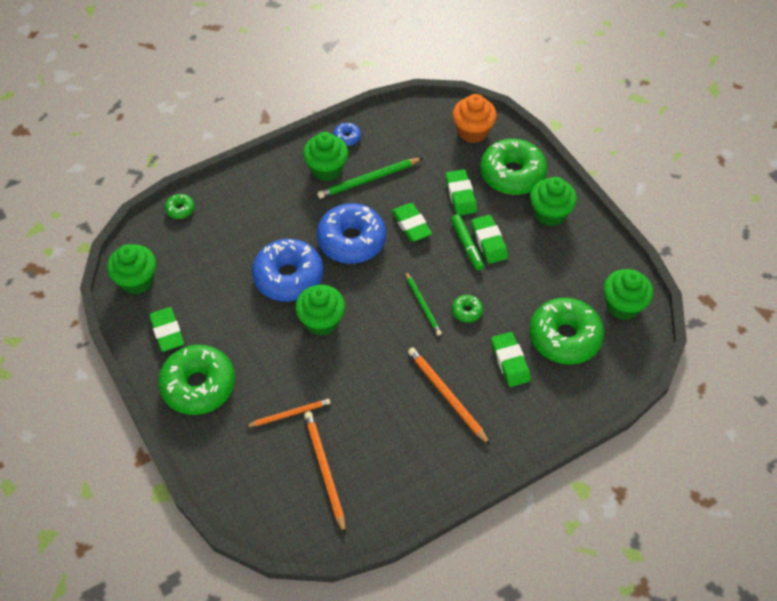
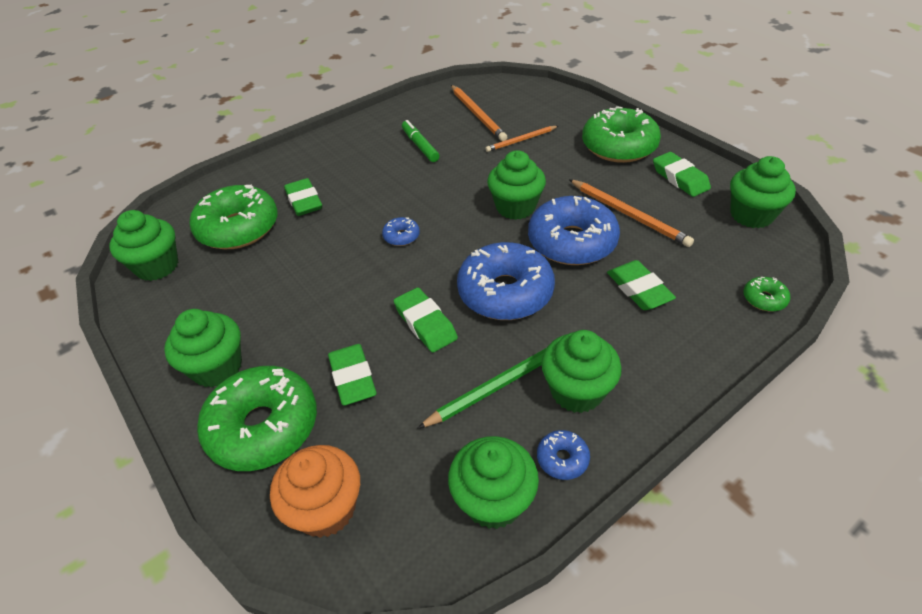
camera: 175 degrees right, 10 degrees down
(387, 124) = (493, 500): none -> green cupcake
(423, 305) = (401, 236): green pencil -> blue donut
(447, 396) = (371, 169): orange pencil -> orange pencil (628, 214)
(466, 311) = (349, 237): green donut -> none
(467, 245) = (346, 307): green marker -> green marker (420, 146)
(489, 241) = (314, 316): green eraser -> green eraser (639, 289)

